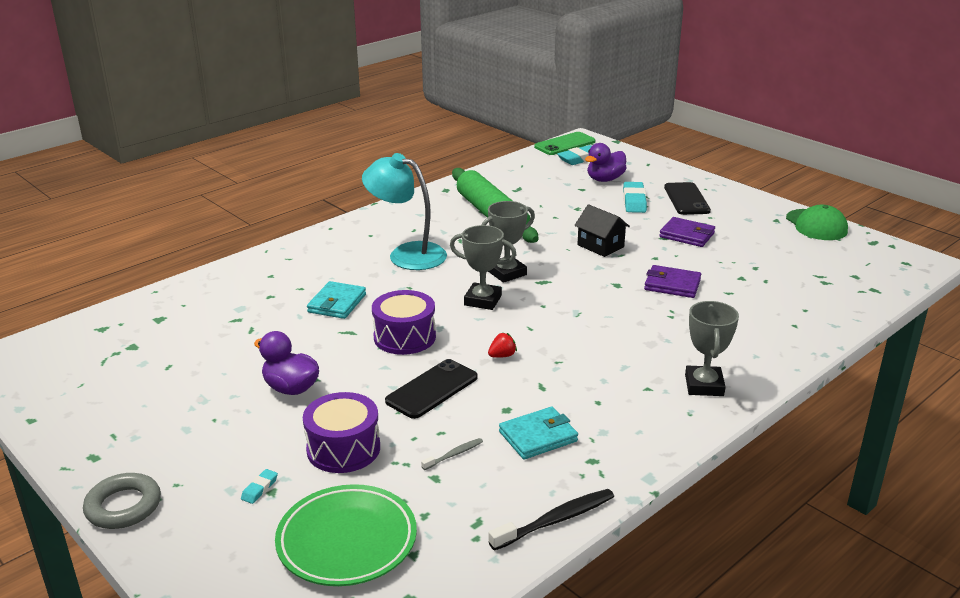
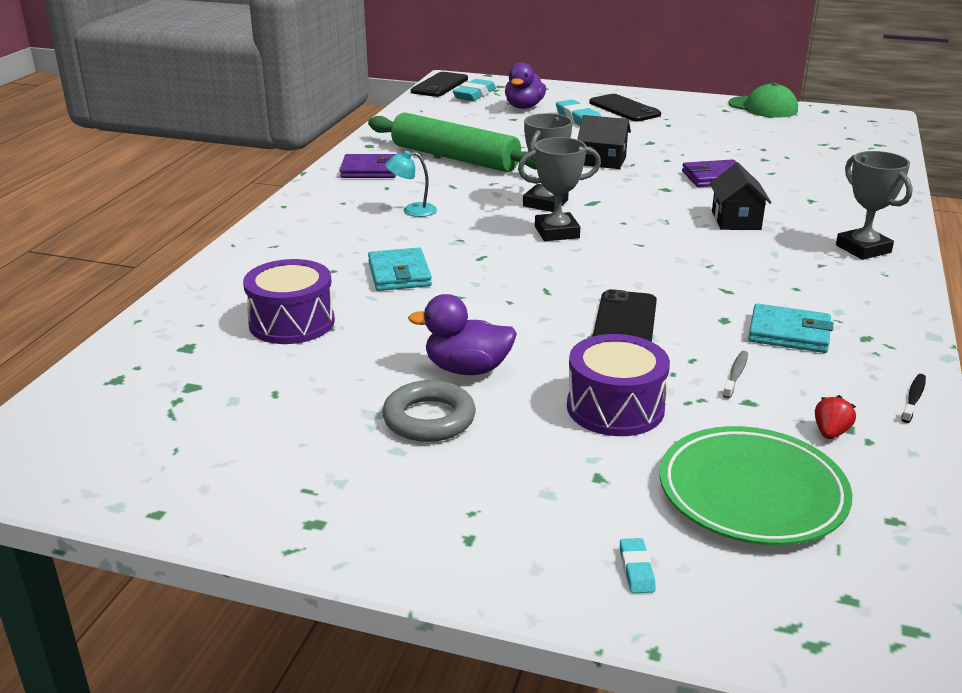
camera: 30 degrees left, 0 degrees up
(123, 506) = (438, 562): grey ring -> grey ring (429, 418)
(259, 489) = (581, 479): turquoise eraser -> turquoise eraser (636, 569)
(404, 337) = (524, 285): purple drum -> purple drum (292, 322)
(407, 254) = (412, 210): turquoise lamp -> turquoise lamp, size x0.47
(502, 356) = (649, 275): red strawberry -> red strawberry (830, 433)
(538, 436) = (789, 333): turquoise wallet -> turquoise wallet turned 75 degrees clockwise
(555, 520) = (913, 398): black toothbrush -> black toothbrush, size x0.54
(565, 144) = (439, 85): green phone -> black phone
(634, 329) = (736, 220): none -> black house
(687, 235) = (667, 136): purple wallet -> purple wallet (370, 170)

